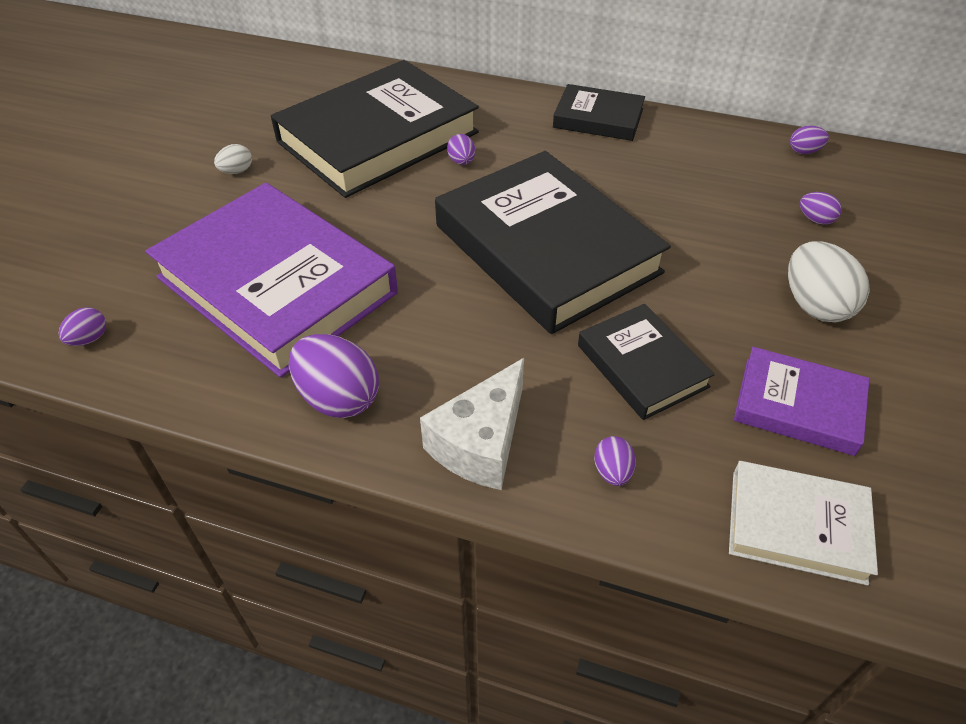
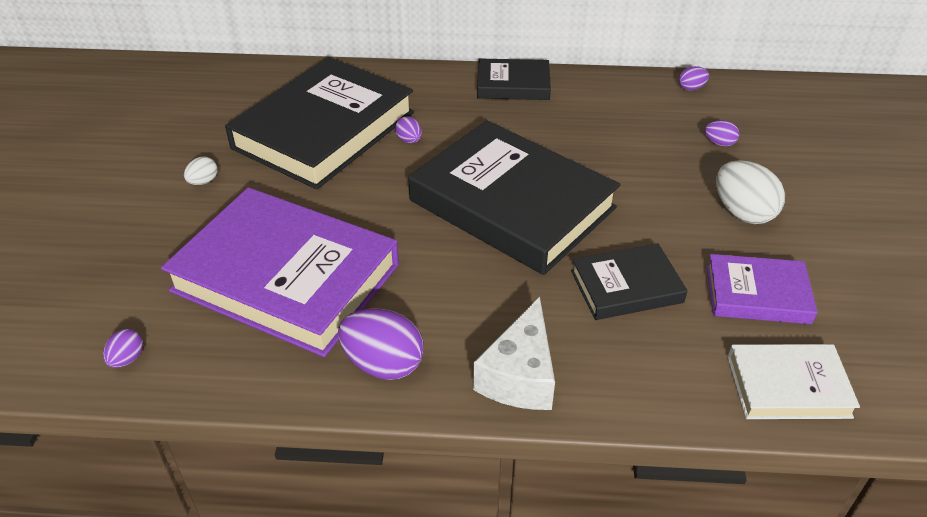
camera: 15 degrees left, 5 degrees down
(612, 472) = (634, 376): purple egg -> none
(642, 366) = (626, 286): black book -> black book turned 60 degrees counterclockwise

